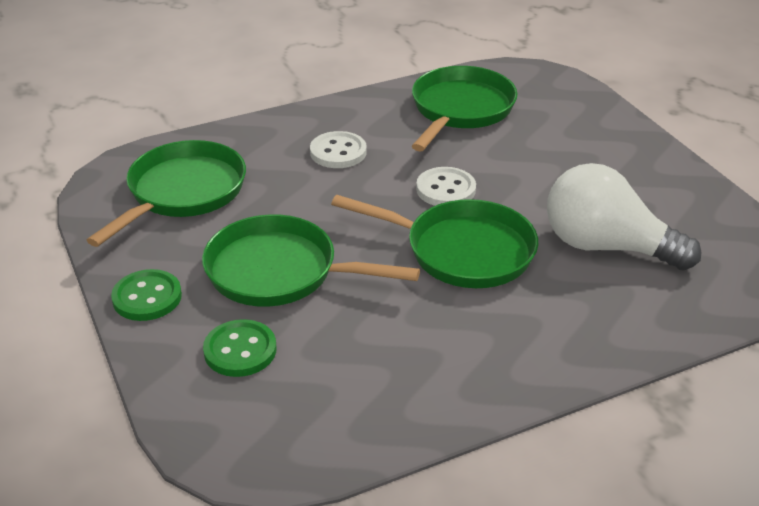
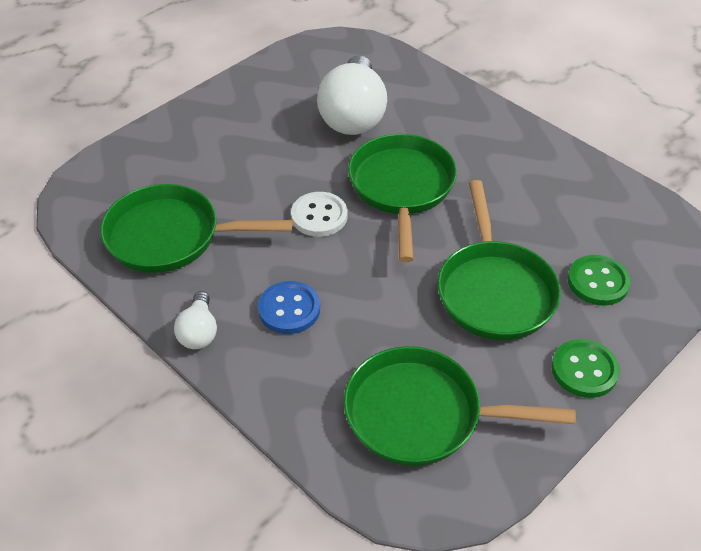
camera: 110 degrees left, 10 degrees up
(338, 152) = (289, 309): white button -> blue button
(343, 109) = (199, 332): none -> white light bulb

